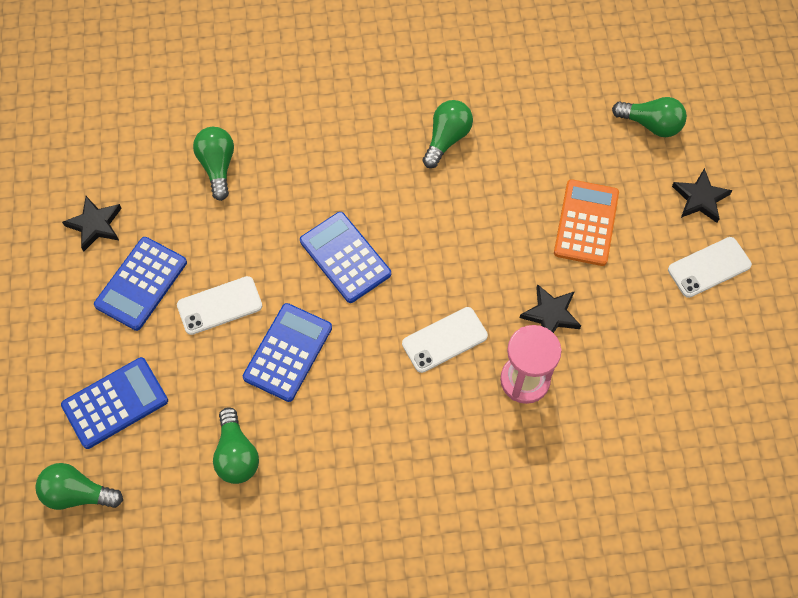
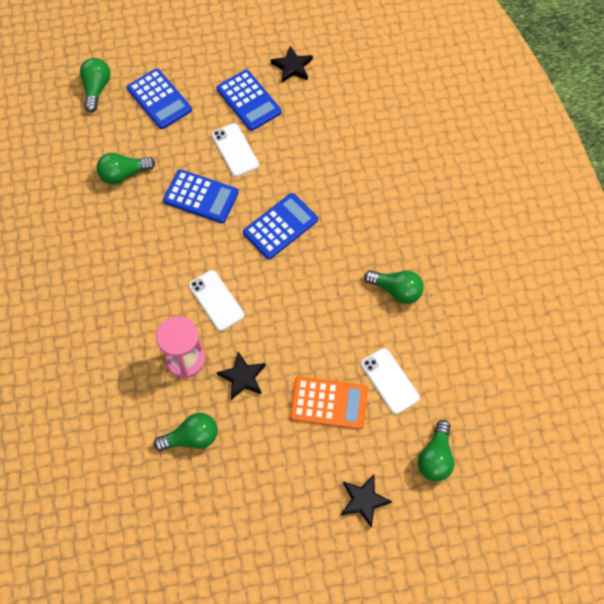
camera: 85 degrees right, 0 degrees up
(141, 284) = (248, 100): blue calculator -> blue calculator turned 150 degrees counterclockwise
(217, 166) = (349, 134): green light bulb -> green light bulb (191, 437)
(709, 267) = (295, 507): white phone -> white phone (389, 381)

